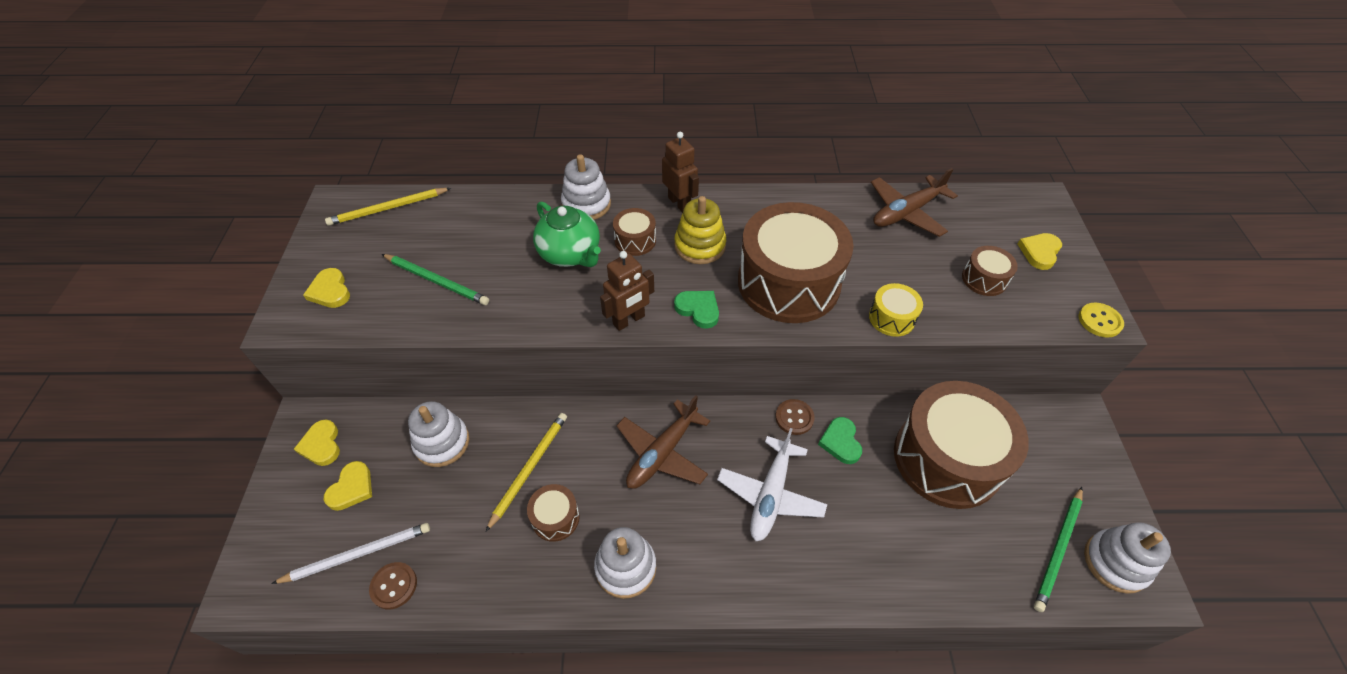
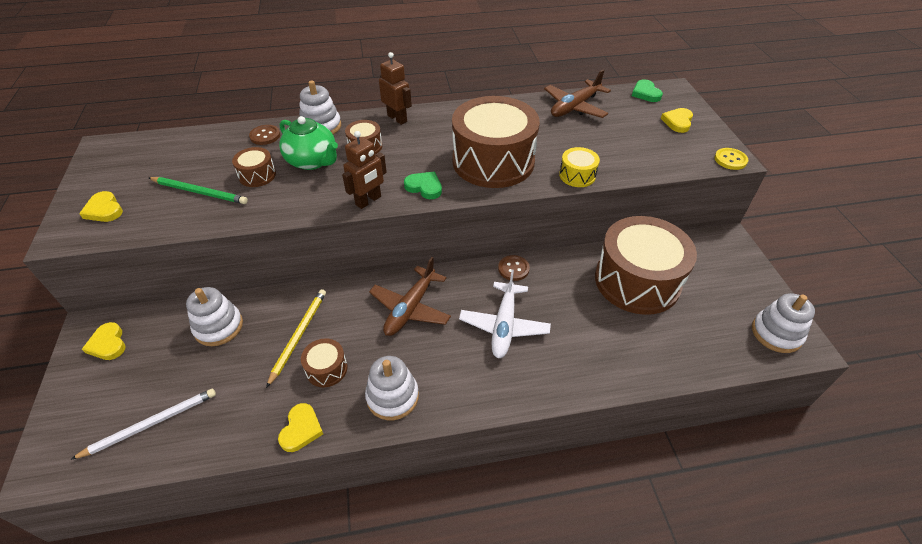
camera: 10 degrees left, 5 degrees down
(352, 488) = (140, 373): yellow heart -> yellow heart (301, 429)
(388, 208) = (150, 146): yellow pencil -> none
(394, 586) = (187, 443): brown button -> brown button (265, 136)
(700, 246) = (418, 144): yellow stacking toy -> none
(840, 442) = (553, 281): green heart -> green heart (645, 93)
(984, 279) = (641, 143): brown drum -> brown drum (257, 175)
(1058, 550) = (732, 331): green pencil -> none

